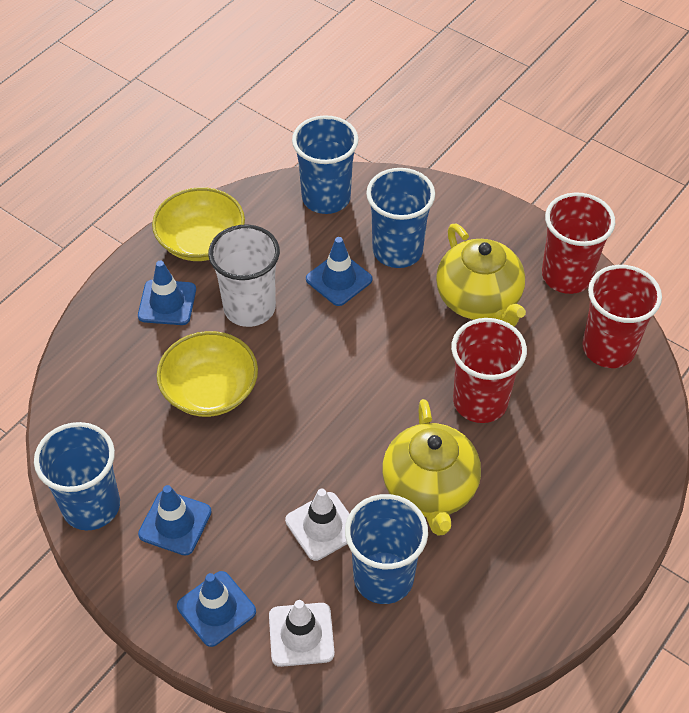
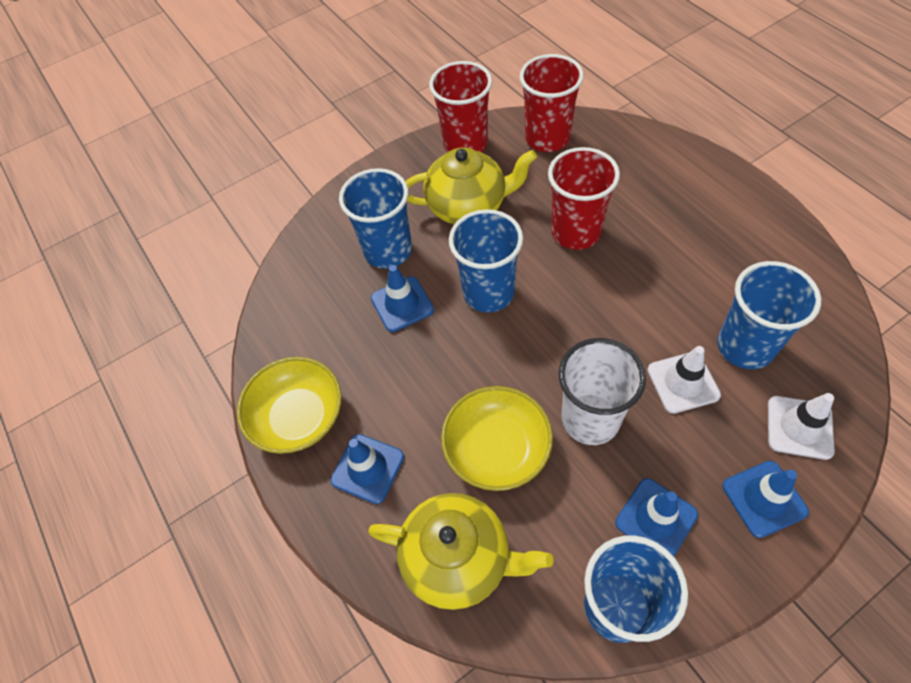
camera: 65 degrees left, 5 degrees up
(249, 308) = (406, 389): white cup -> white cup (590, 419)
(326, 198) = (297, 292): blue cup -> blue cup (488, 292)
(430, 489) = (658, 289): yellow teapot -> yellow teapot (459, 558)

